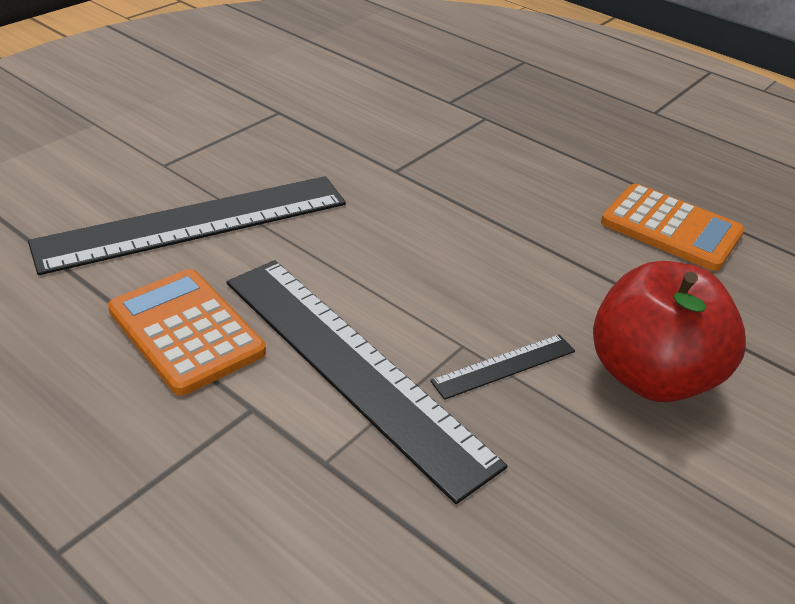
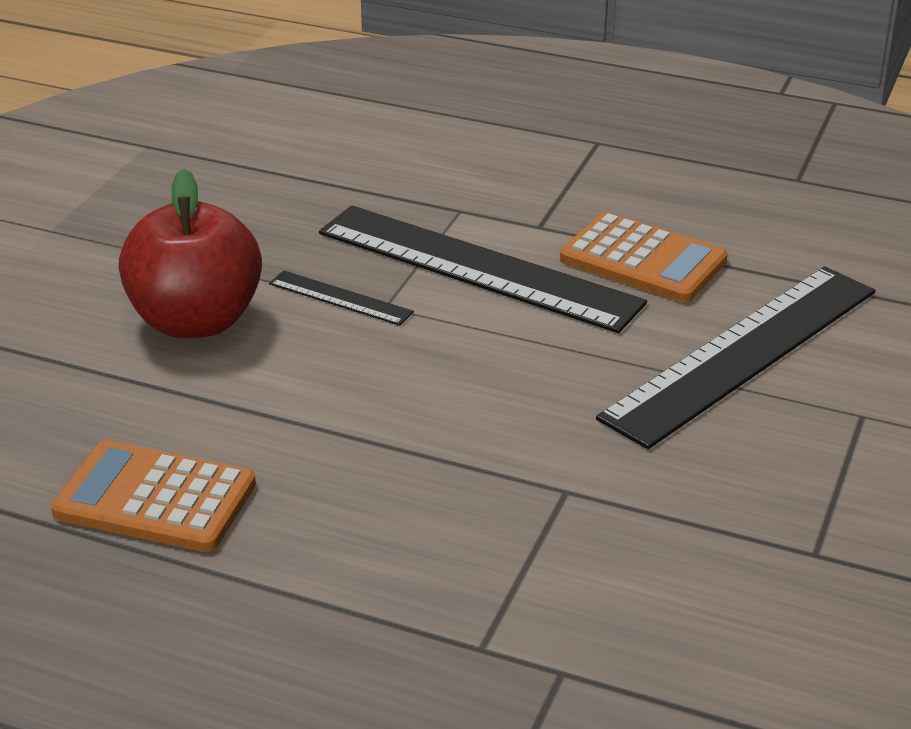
camera: 165 degrees right, 5 degrees down
(504, 366) = (340, 298): black ruler -> black ruler turned 75 degrees clockwise

